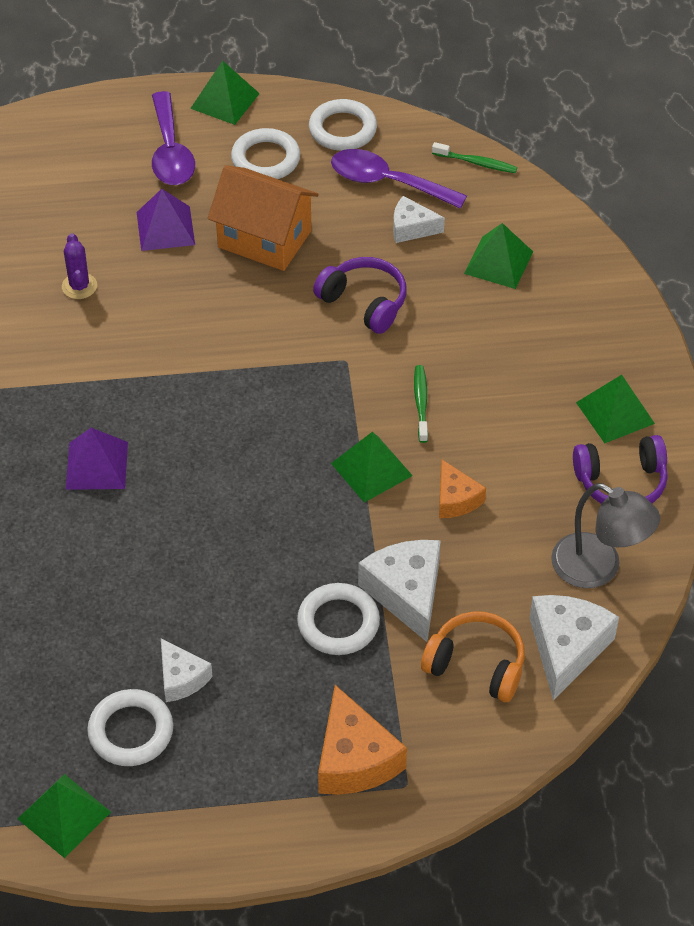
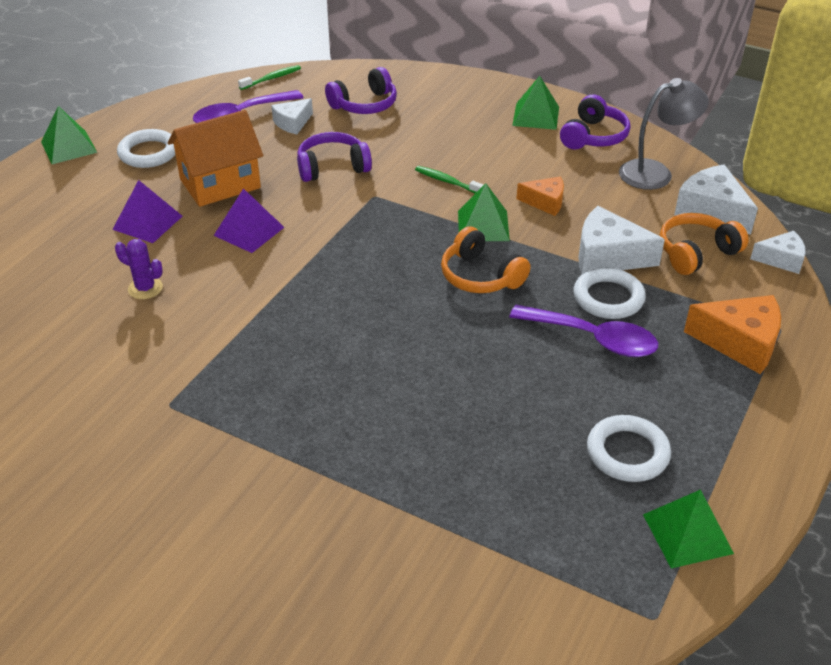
camera: 55 degrees left, 10 degrees down
(97, 465) = (337, 356): purple pyramid -> purple pyramid (249, 231)
(170, 151) = (78, 189): purple spoon -> purple spoon (593, 339)
(181, 678) = (595, 400): white cheese -> white cheese (781, 259)
(289, 507) = (480, 276): none -> orange headphones
(342, 129) = (169, 113): white ring -> none
(498, 262) = (364, 105): green pyramid -> purple headphones

